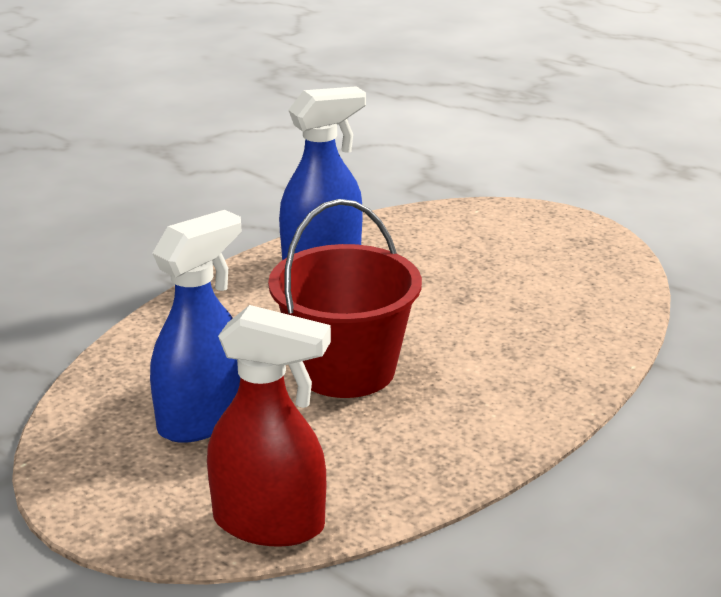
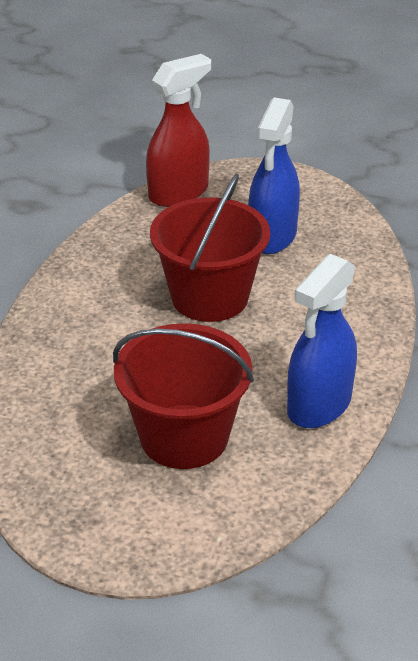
camera: 155 degrees right, 10 degrees up
(269, 523) = (179, 193): red spray bottle -> red spray bottle turned 150 degrees clockwise
(463, 267) = (184, 436): none -> red bucket

